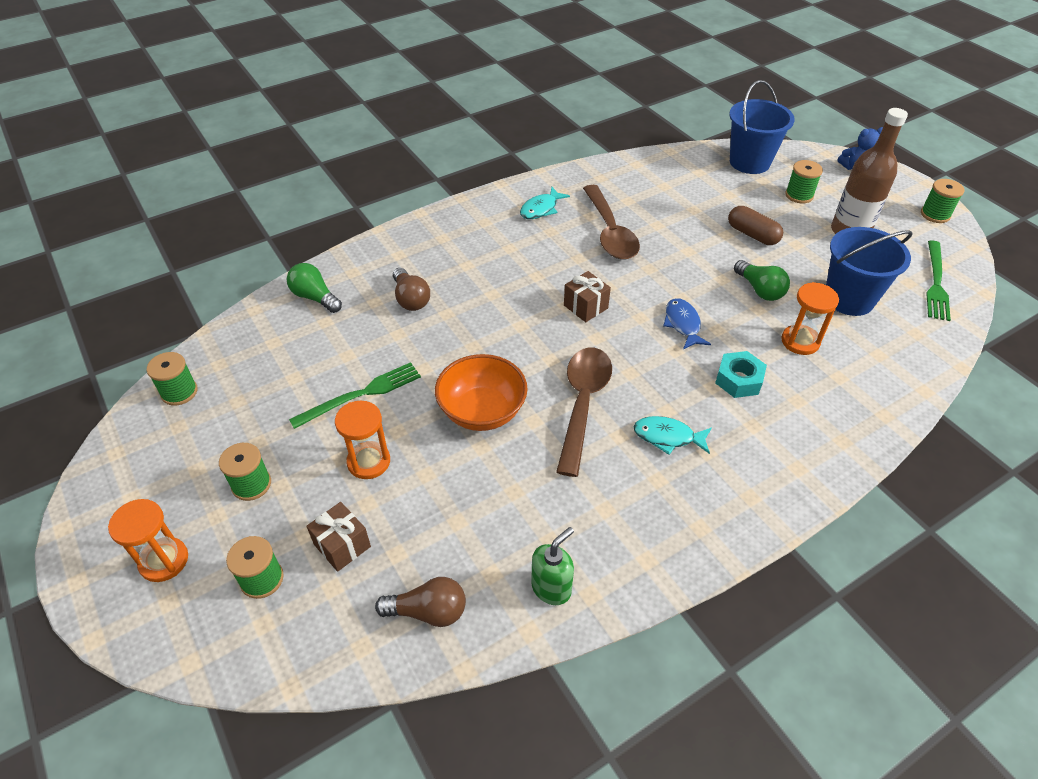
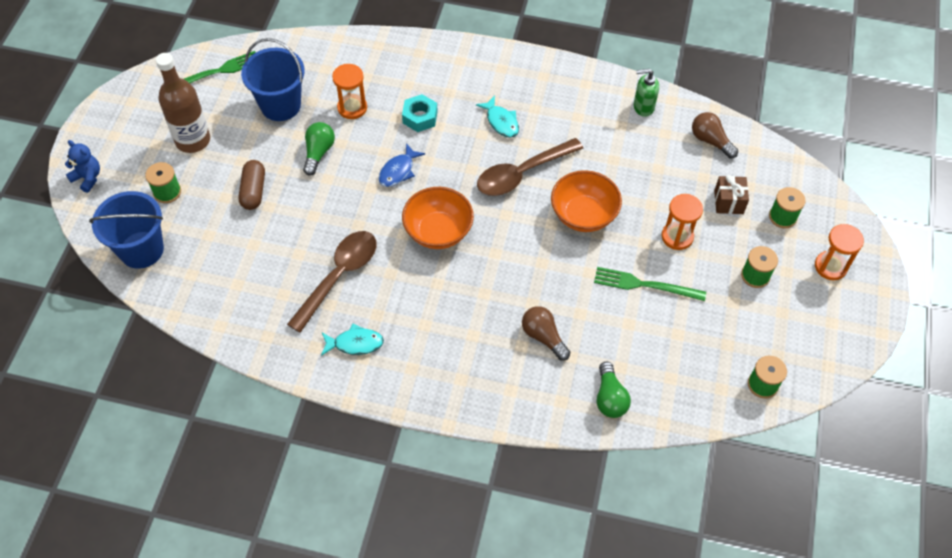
camera: 135 degrees left, 10 degrees up
(410, 299) = (543, 337): brown light bulb -> brown light bulb turned 60 degrees counterclockwise
(585, 307) = (438, 231): brown gift -> orange bowl
(935, 214) = (120, 105): green spool -> none

